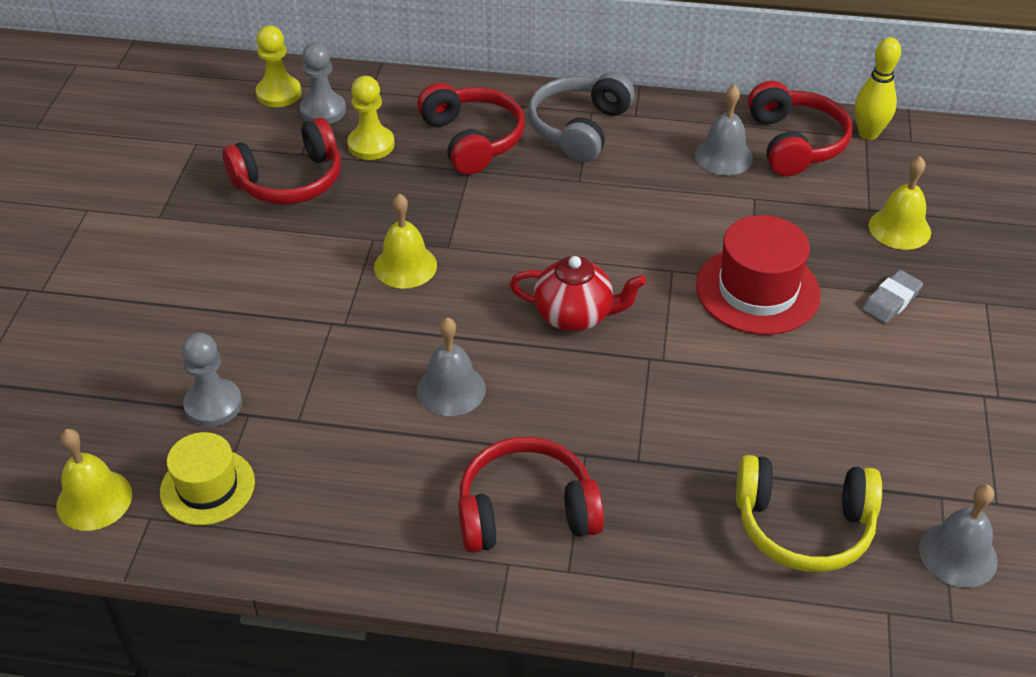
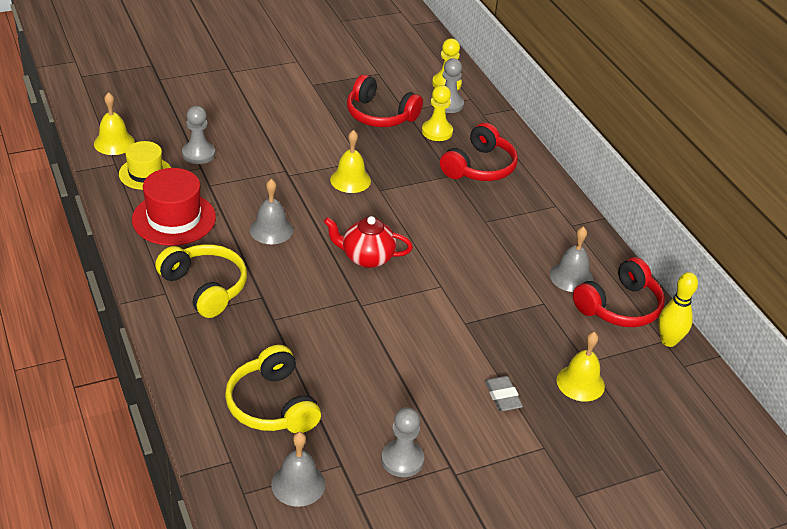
camera: 55 degrees right, 5 degrees down
(526, 511) = (205, 287): red headphones -> yellow headphones
(575, 315) = (366, 257): red teapot -> red teapot turned 120 degrees clockwise
(579, 128) = (534, 206): grey headphones -> none
(757, 290) = (456, 329): red hat -> red hat (174, 218)
(891, 300) = (502, 396): grey eraser -> grey eraser turned 60 degrees clockwise
(956, 434) = (402, 460): none -> grey pawn

